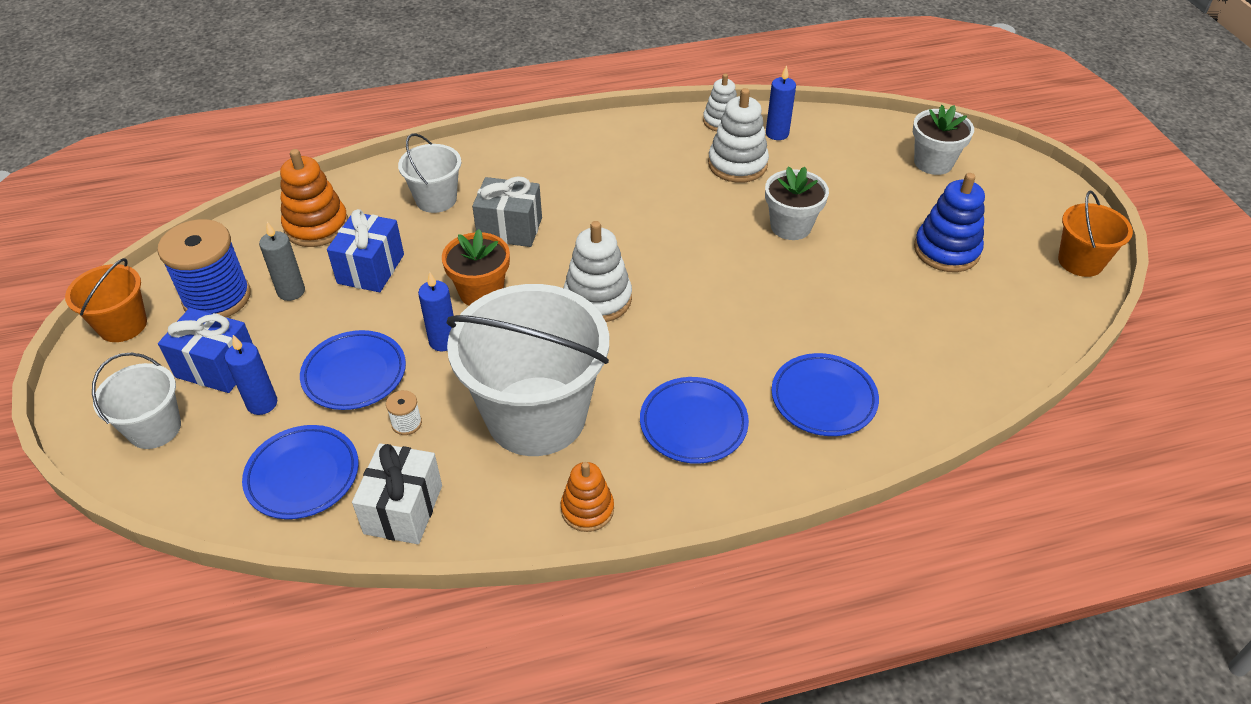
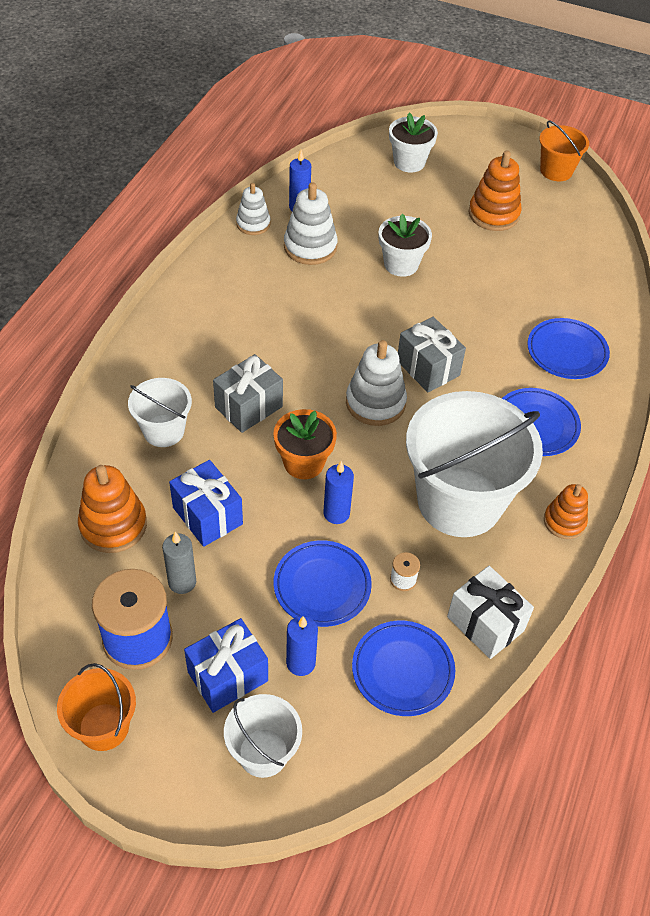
camera: 55 degrees left, 5 degrees up
(680, 310) = (428, 368): none -> grey gift
(946, 250) = (493, 214): blue stacking toy -> orange stacking toy

